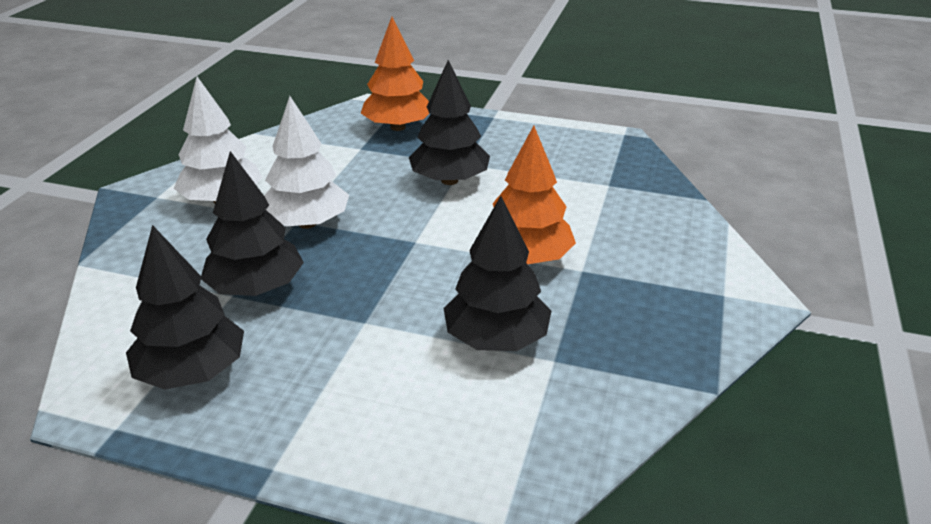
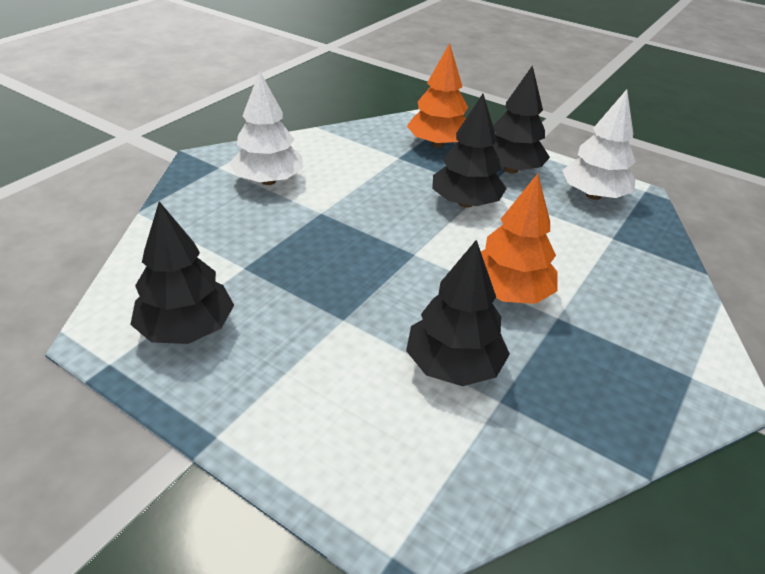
camera: 15 degrees right, 5 degrees up
(256, 288) = (265, 266): black tree -> black tree (510, 169)
(307, 223) = (328, 216): white tree -> white tree (593, 195)

